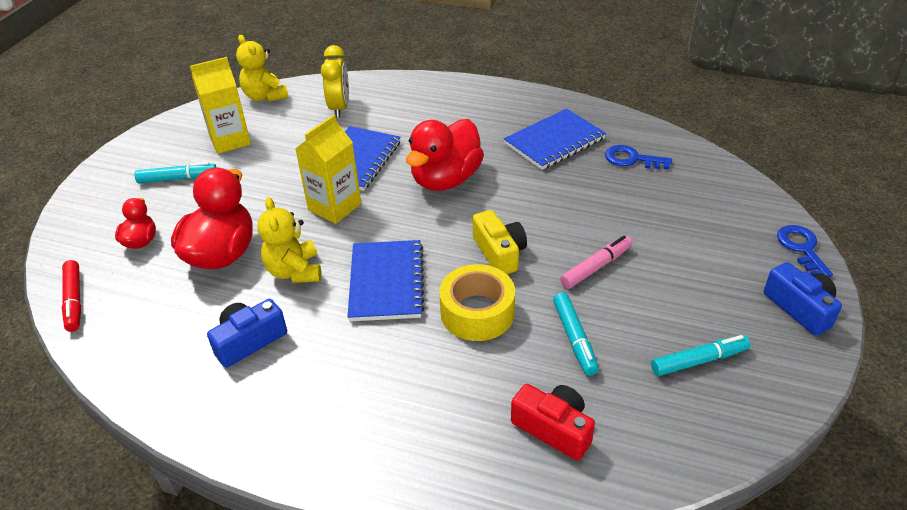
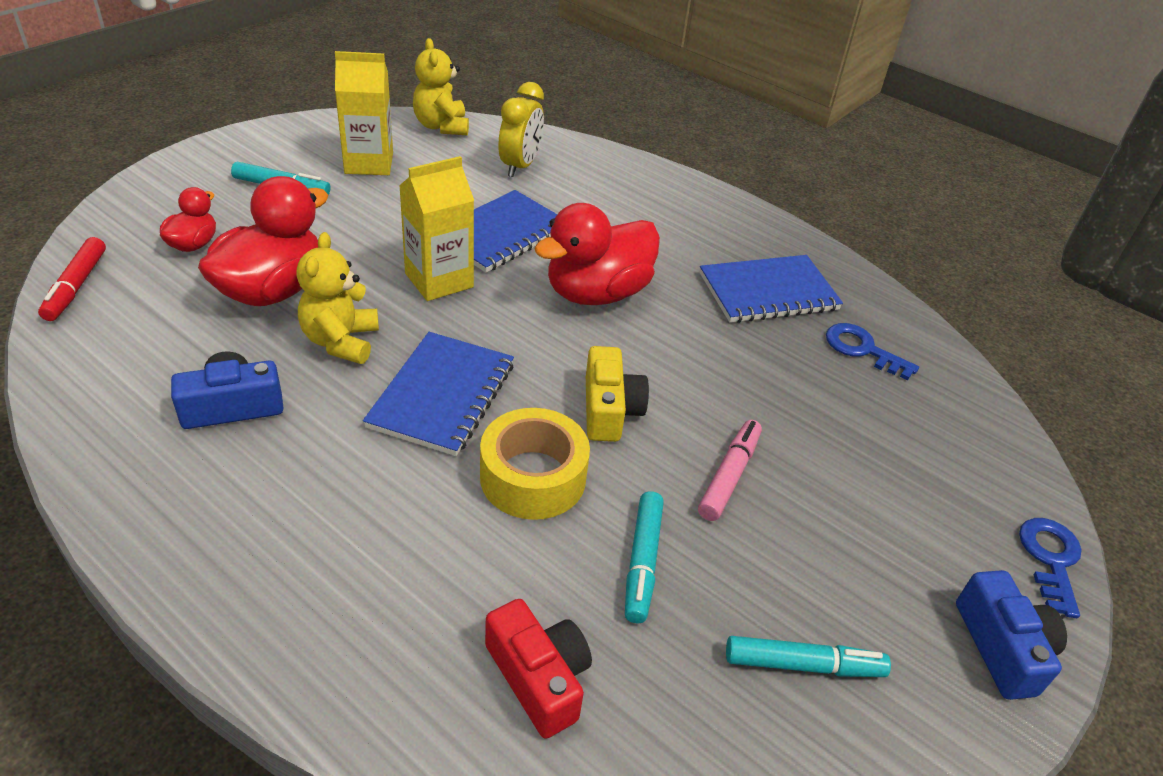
camera: 15 degrees right, 0 degrees up
(596, 267) = (729, 476): pink marker -> pink marker turned 45 degrees counterclockwise

